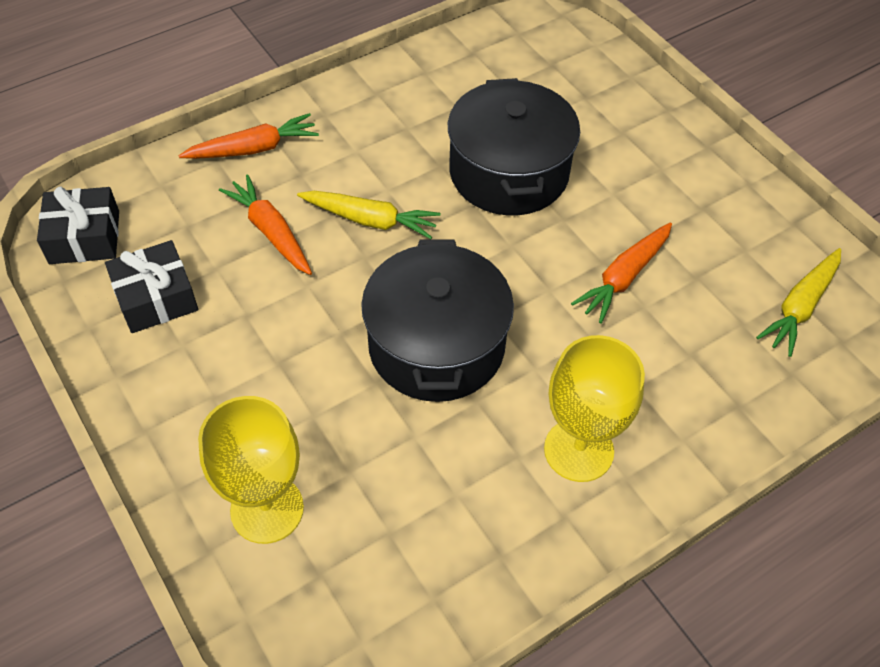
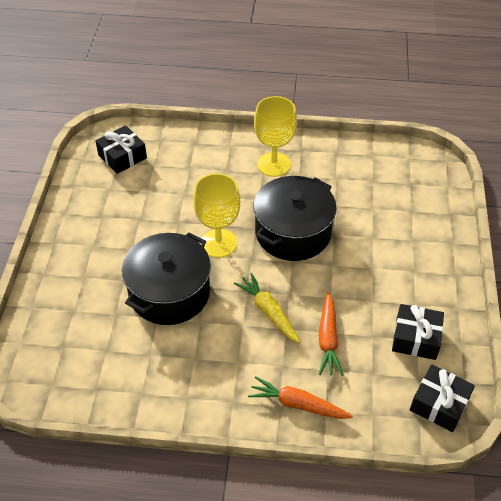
camera: 140 degrees left, 5 degrees down
(267, 509) = (417, 214): yellow goblet -> yellow goblet (218, 243)
(623, 277) = (178, 210): orange carrot -> none
(800, 307) = (122, 156): yellow carrot -> black gift

